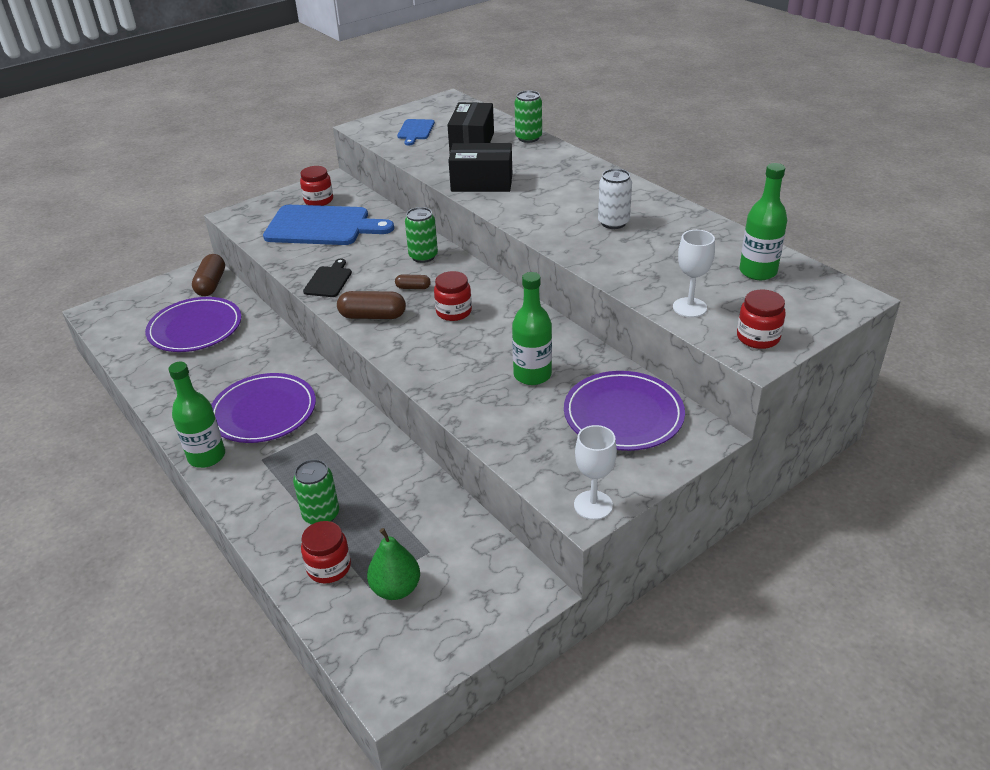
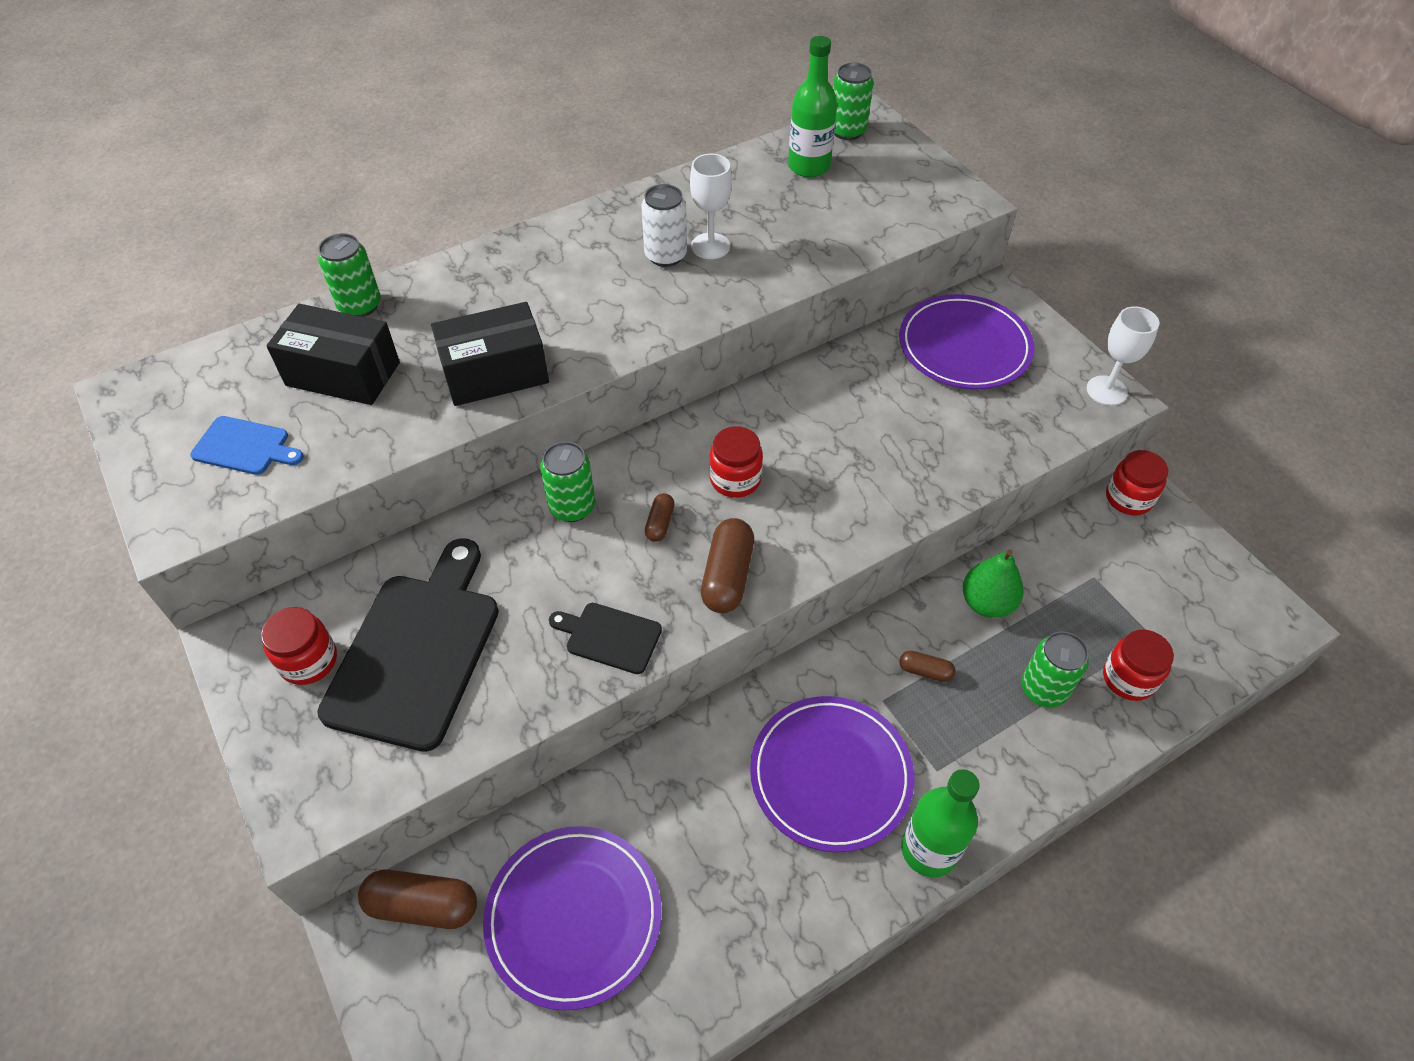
camera: 85 degrees left, 15 degrees up
(322, 226) = (416, 652): blue cutting board -> black cutting board
(338, 452) = (925, 671): none -> brown capsule
(396, 588) = (1152, 610): green pear -> green pear (987, 603)
(482, 183) = (495, 373): black box -> black box turned 60 degrees clockwise
(532, 375) = (887, 413): green bottle -> none
(689, 307) = (874, 227): white goblet -> white goblet (710, 246)
(758, 337) = (935, 193): red jar -> red jar (1128, 498)
(824, 287) = (847, 131): none -> green can

